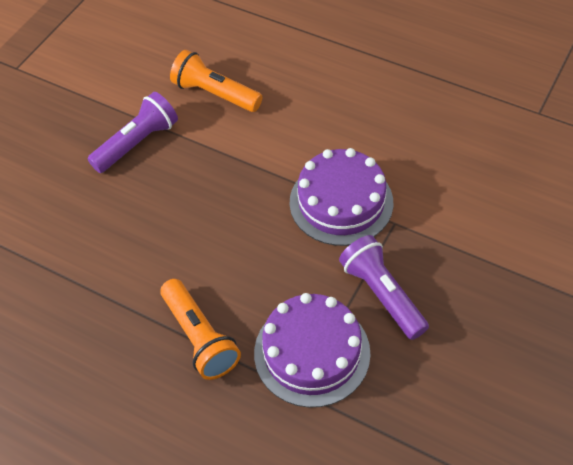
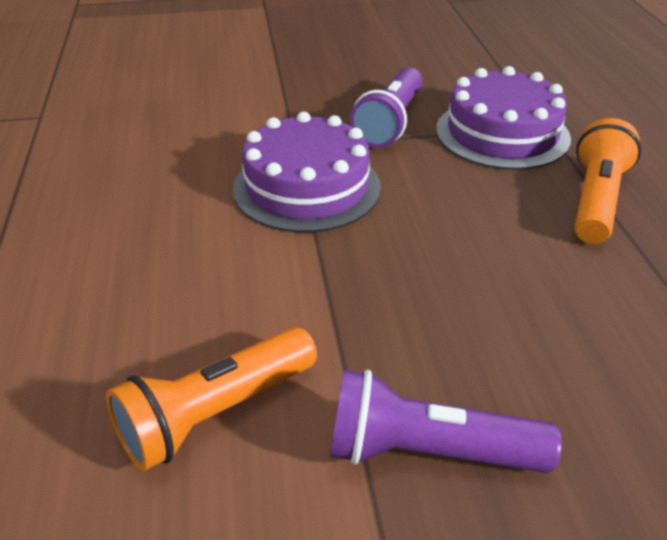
camera: 130 degrees left, 15 degrees down
(215, 94) = (215, 414): orange flashlight -> orange flashlight turned 60 degrees clockwise

